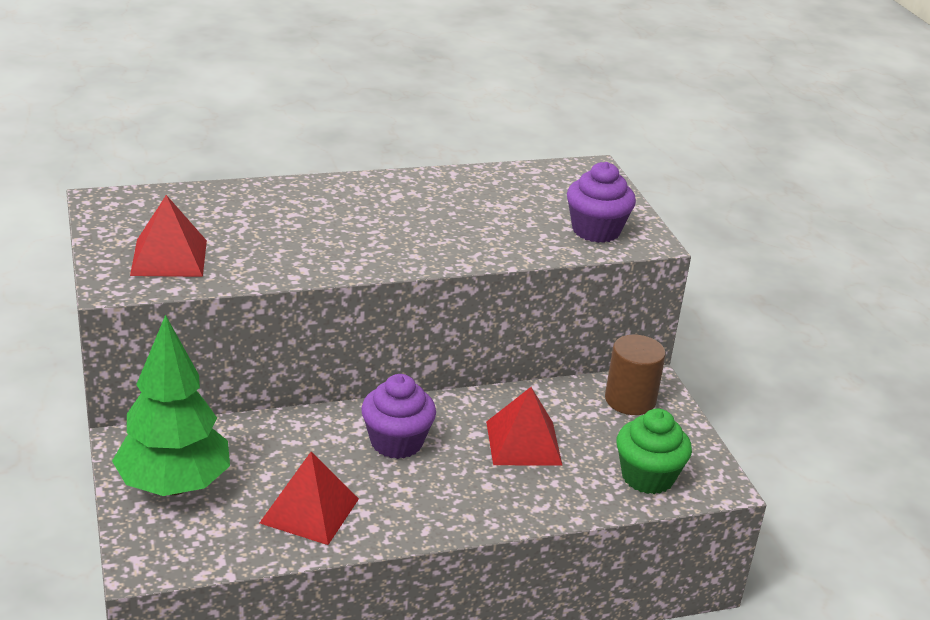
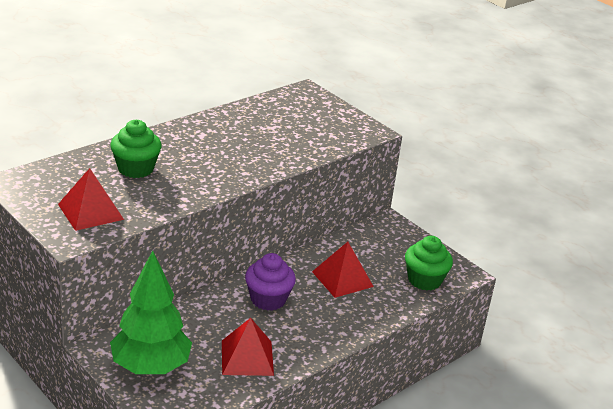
camera: 25 degrees left, 0 degrees up
(272, 219) = (136, 169): none -> green cupcake
(596, 230) = (338, 131): purple cupcake -> none
(630, 400) = (384, 235): brown cylinder -> none

